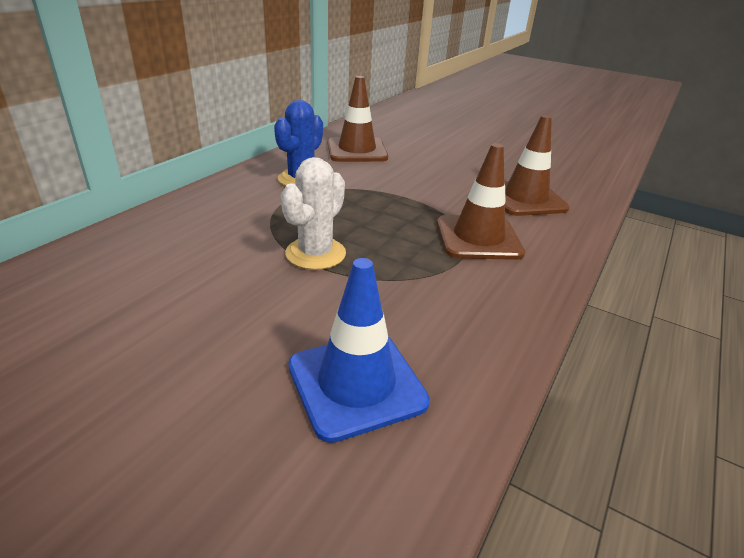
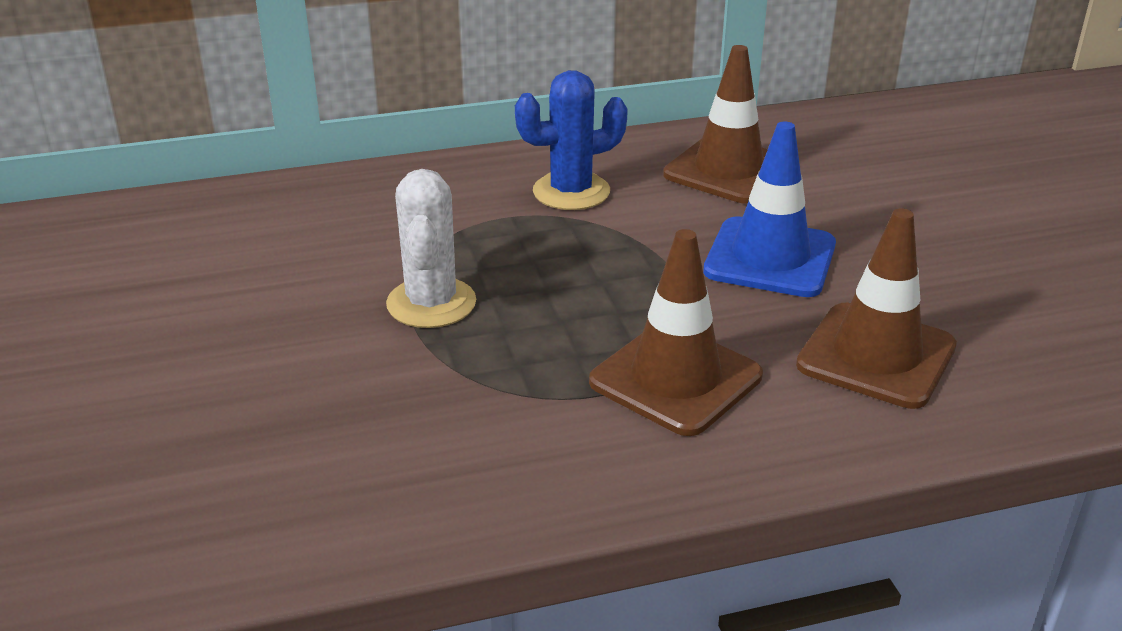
camera: 45 degrees right, 0 degrees up
(315, 253) = (431, 303): white cactus -> white cactus turned 75 degrees counterclockwise
(356, 384) = (258, 459): blue traffic cone -> blue traffic cone (770, 258)

